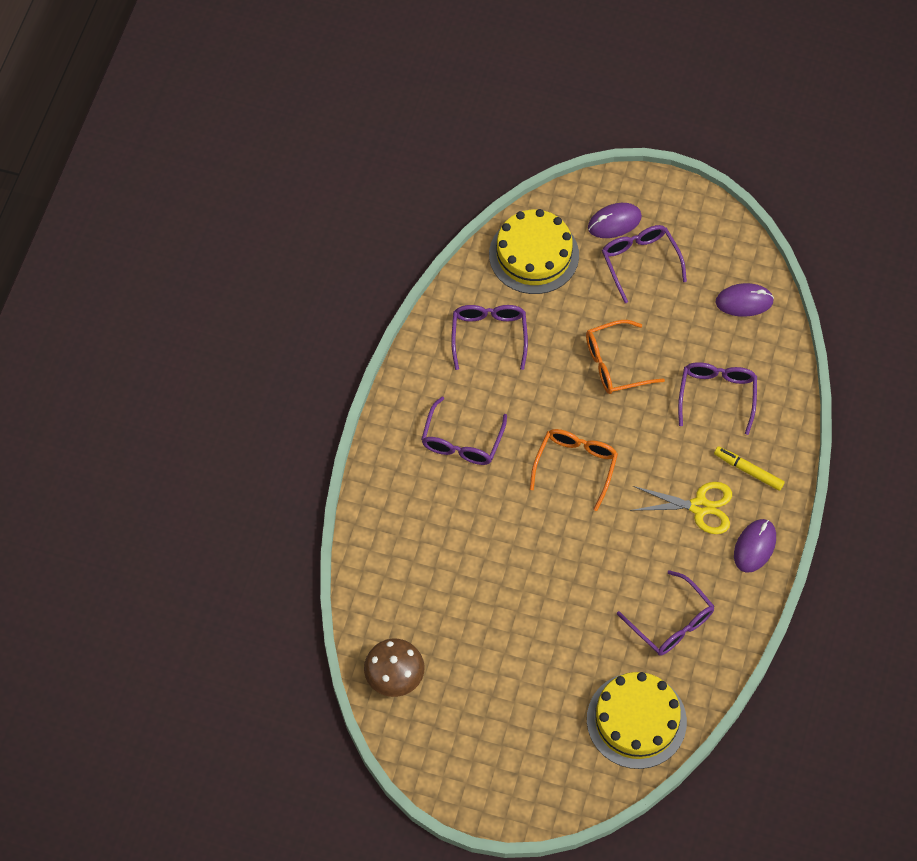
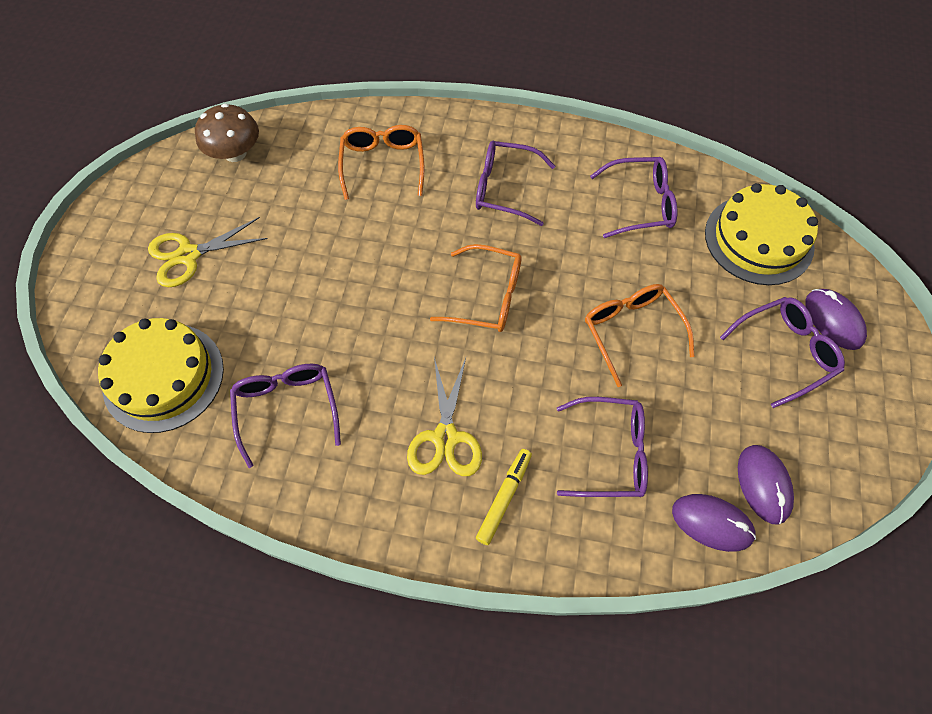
camera: 85 degrees right, 0 degrees up
(423, 542) = (383, 165): none -> orange glasses
(513, 710) = (188, 255): none -> yellow scissors
(671, 622) = (287, 409): purple glasses -> purple glasses turned 120 degrees clockwise
(754, 546) = (392, 509): purple mouse -> purple mouse (712, 523)

